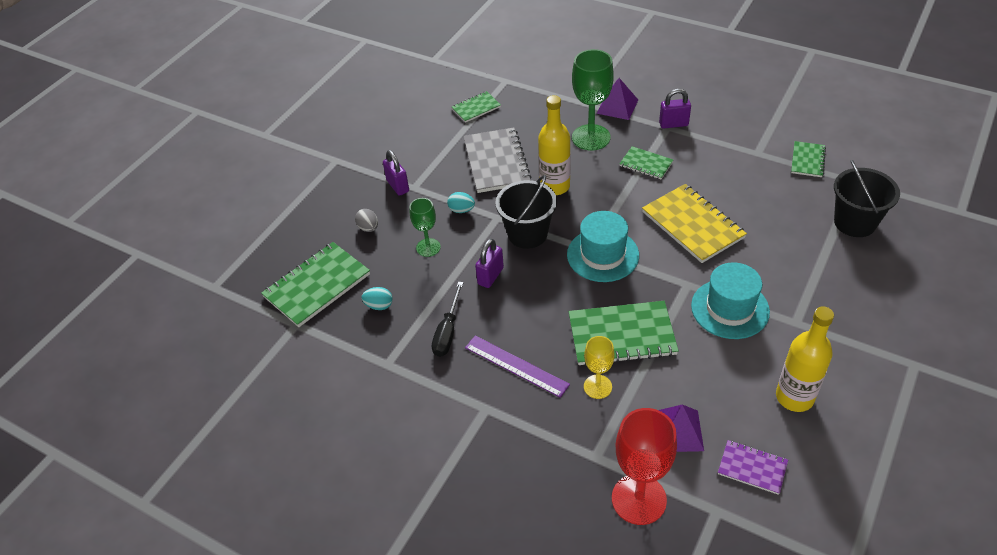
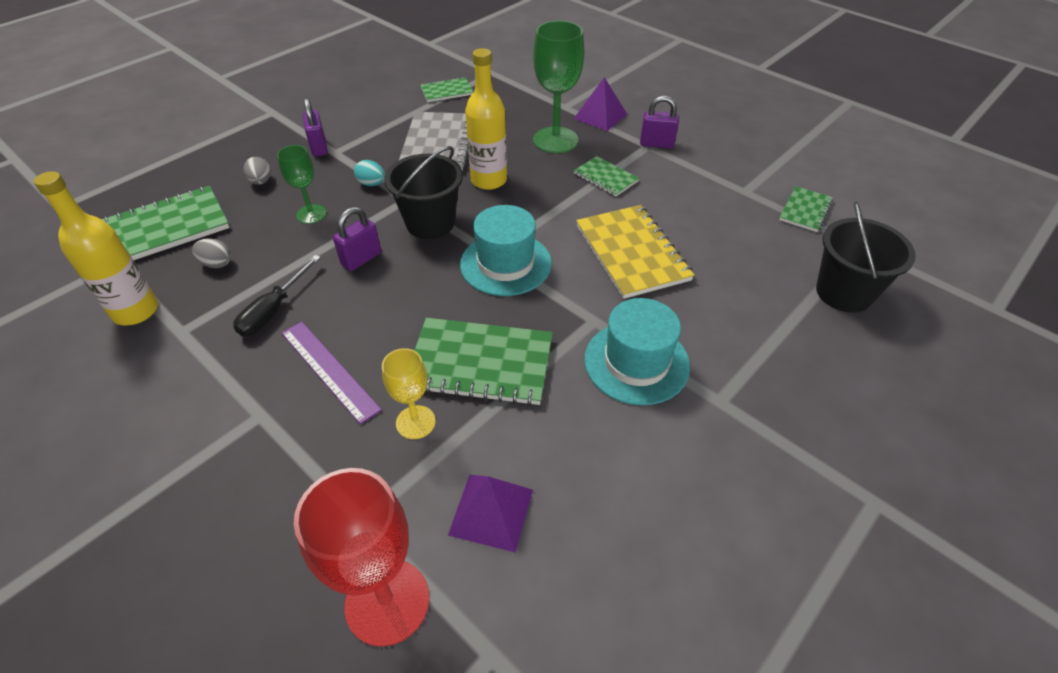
camera: 10 degrees right, 0 degrees up
(379, 305) = (217, 263): turquoise egg -> grey egg
(752, 468) = (574, 599): purple notebook -> none
(794, 397) = (679, 506): yellow bottle -> yellow bottle (136, 311)

